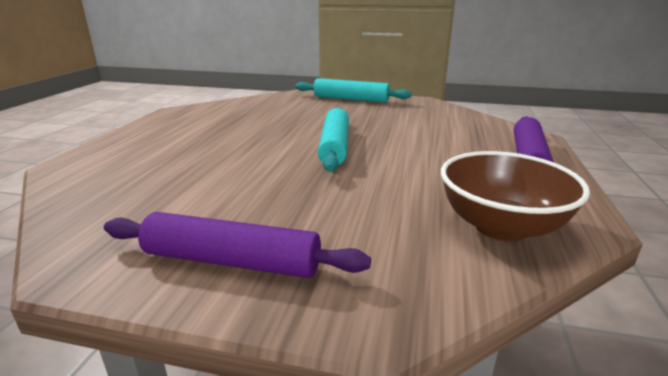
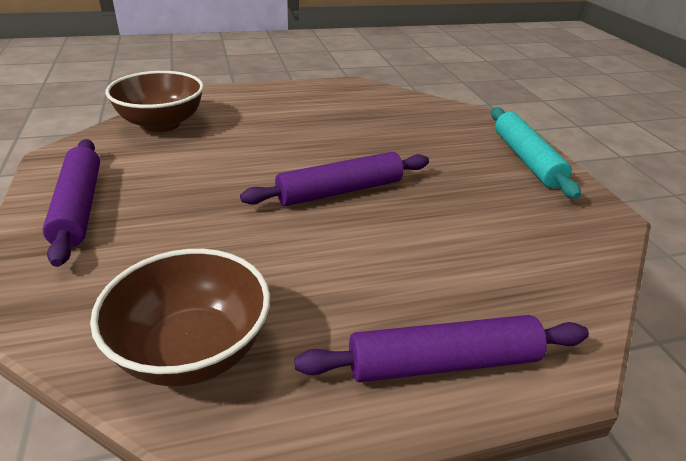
camera: 60 degrees right, 10 degrees up
(103, 193) = (161, 124): none -> brown bowl
(334, 146) = (340, 191): turquoise rolling pin -> purple rolling pin

